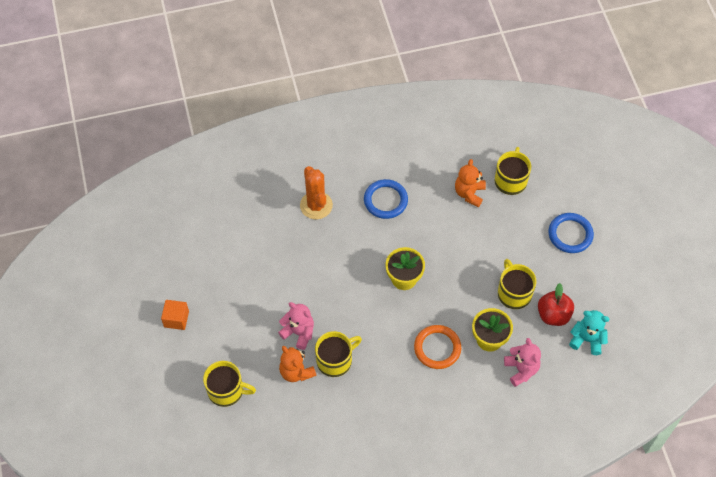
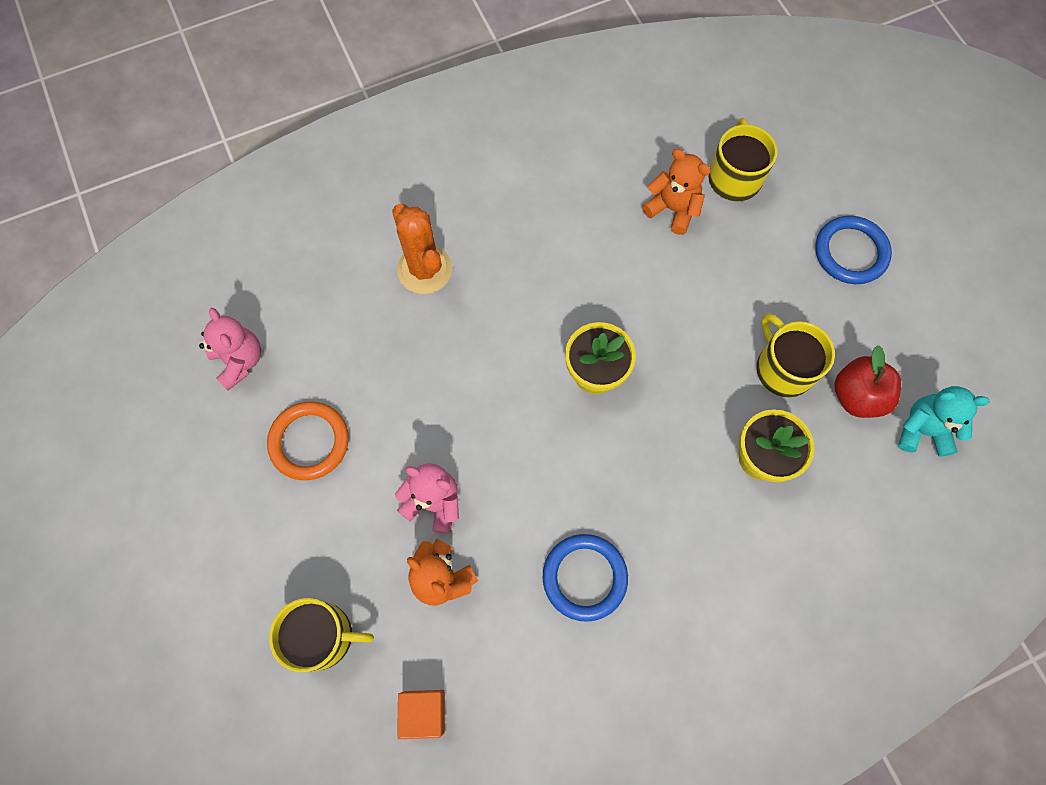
camera: 10 degrees left, 10 degrees up
(176, 319) = (214, 514): orange cube -> orange cube (424, 712)
(335, 360) = (506, 543): yellow mug -> none
(385, 200) = (538, 243): blue ring -> blue ring (584, 577)
(437, 348) = (677, 489): orange ring -> orange ring (309, 442)
(469, 193) = (672, 209): orange teddy bear -> orange teddy bear turned 120 degrees clockwise
(521, 369) = (827, 504): pink teddy bear -> pink teddy bear (240, 361)

